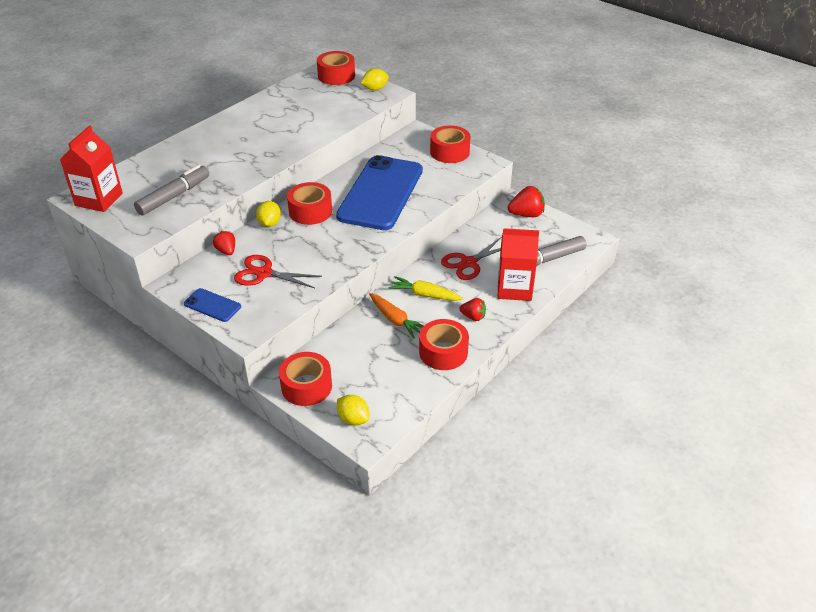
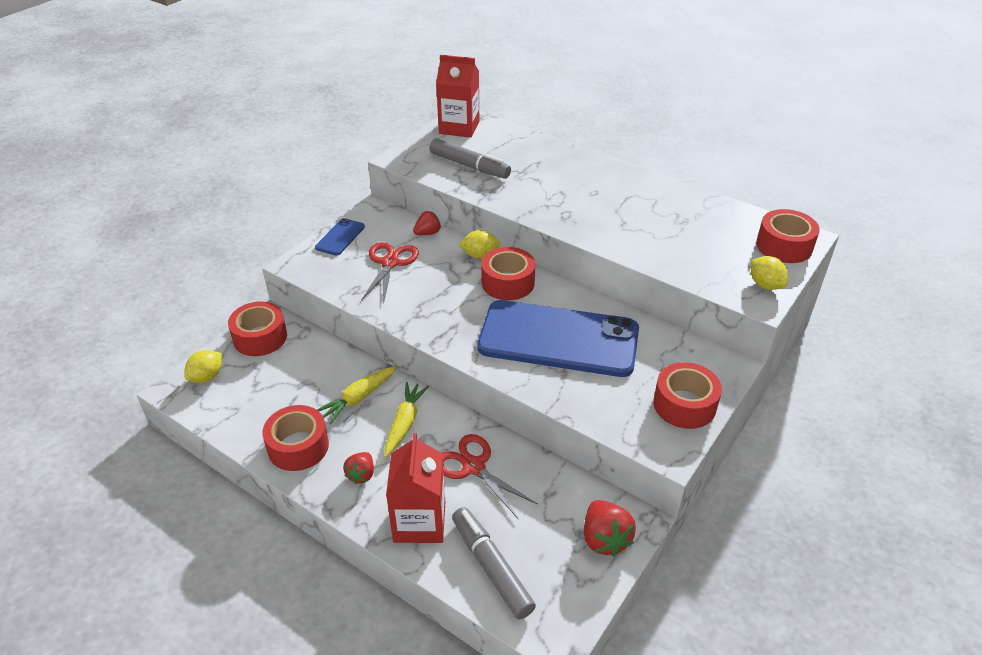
camera: 85 degrees right, 0 degrees up
(395, 320) = (358, 398): orange carrot -> yellow carrot

